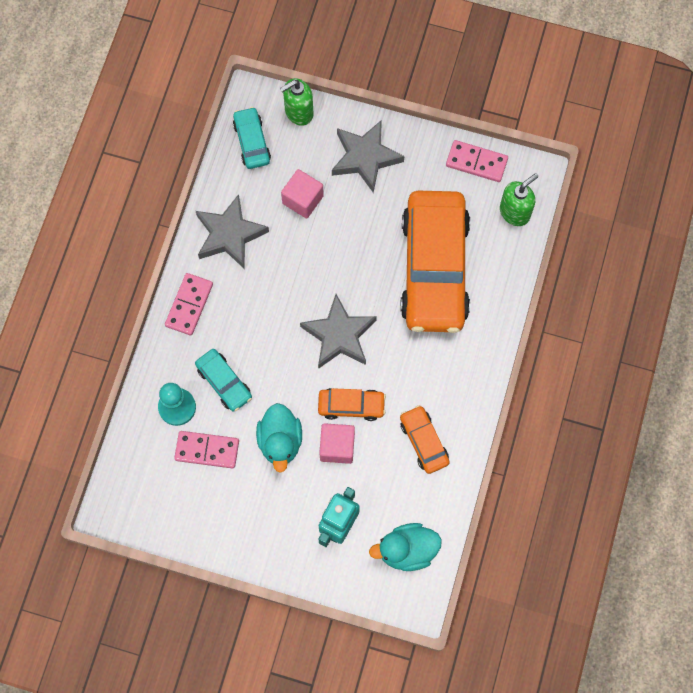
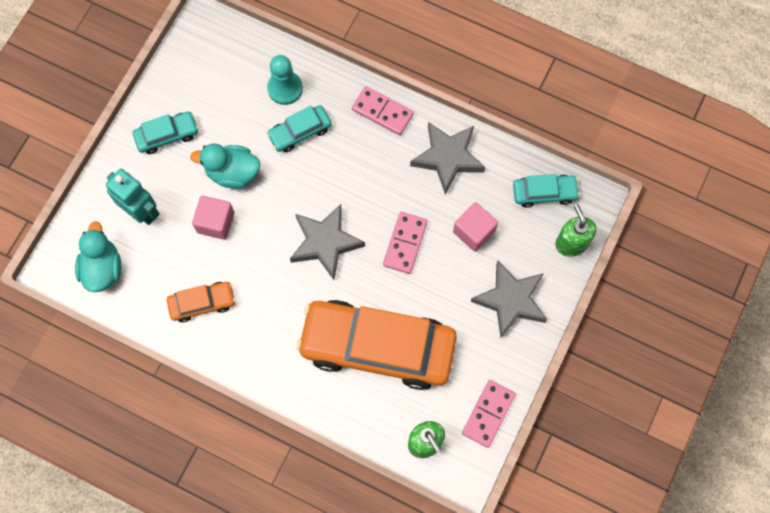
camera: 100 degrees right, 0 degrees up
(207, 450) = (238, 108): pink domino -> pink domino (405, 243)
(249, 518) = (167, 135): none -> turquoise car
(351, 406) = (252, 242): orange car -> none

